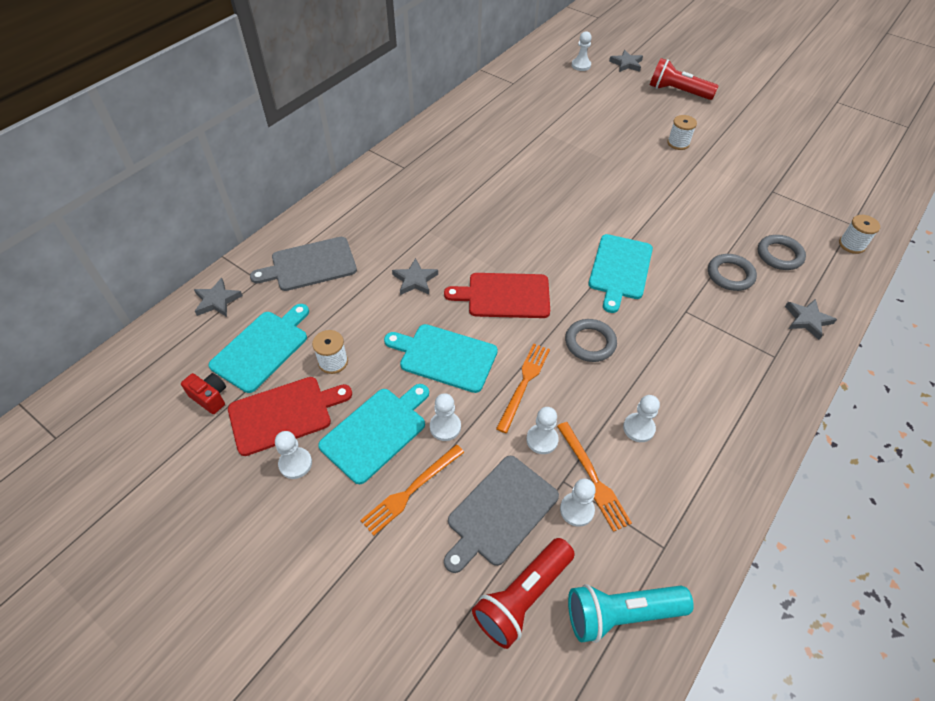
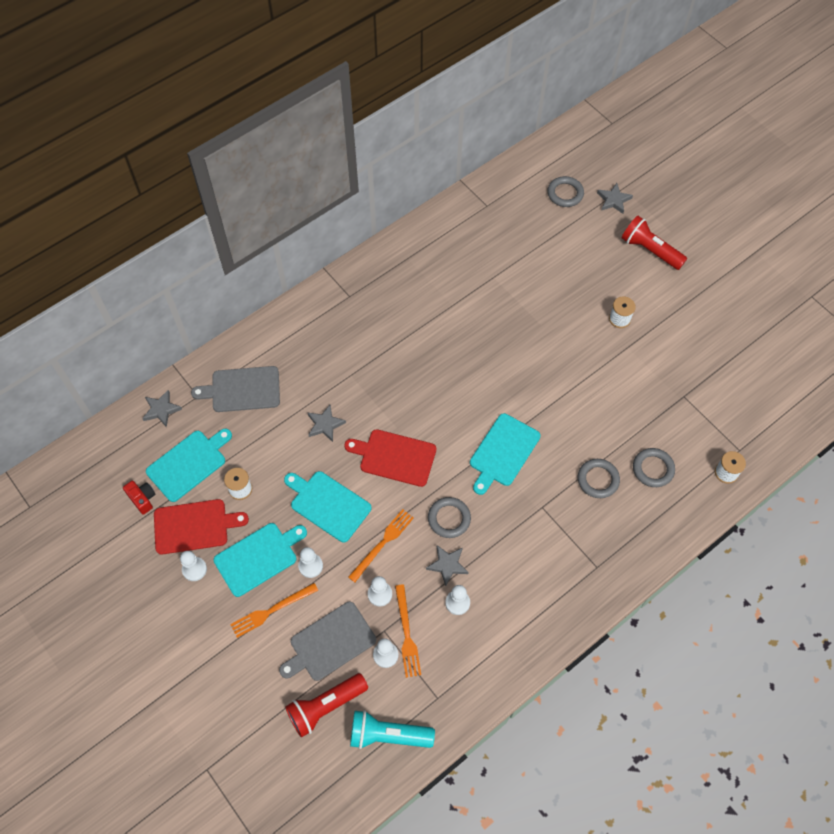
camera: 15 degrees right, 10 degrees up
(581, 65) = (565, 193): white pawn -> grey ring
(807, 320) = (642, 539): grey star -> grey star (447, 565)

